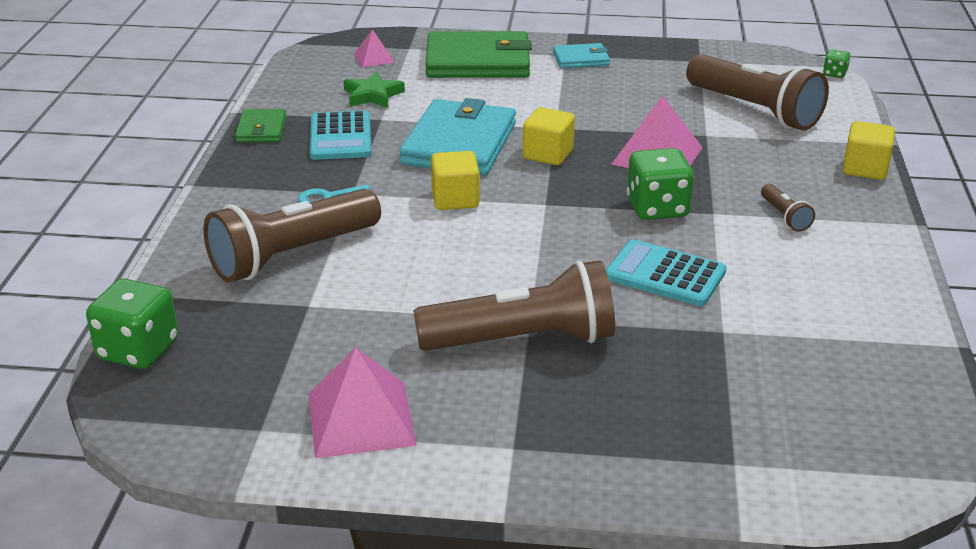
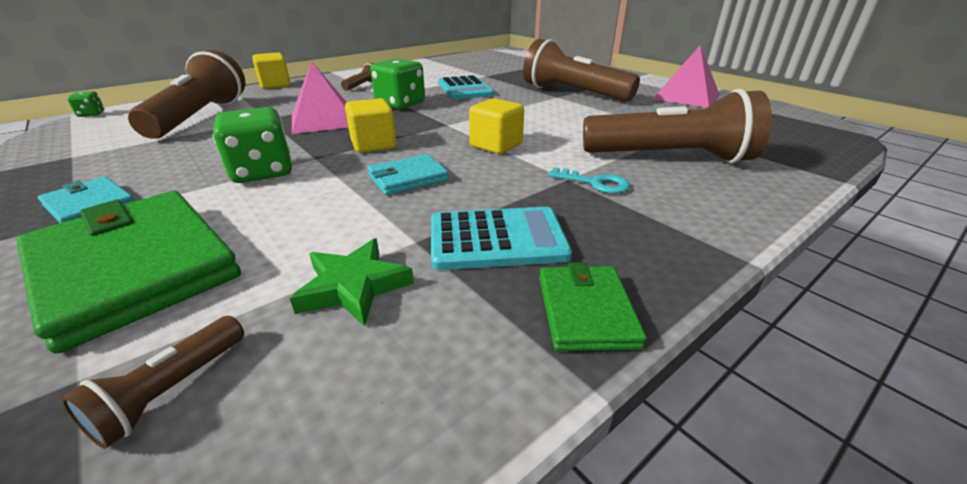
camera: 135 degrees left, 0 degrees up
(138, 350) = (828, 148): green dice -> green dice (263, 172)
(261, 129) = (586, 311): green wallet -> green wallet turned 45 degrees counterclockwise
(340, 137) = (497, 239): turquoise calculator -> turquoise calculator turned 45 degrees clockwise
(374, 58) = (171, 391): pink pyramid -> brown flashlight
(459, 144) = (408, 178): turquoise wallet -> turquoise wallet, size x0.50

